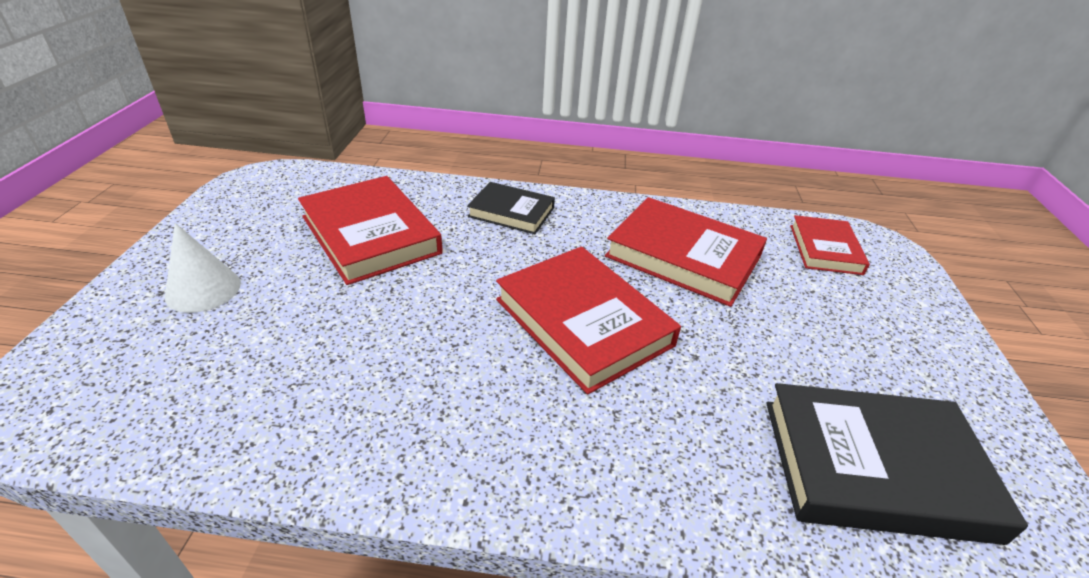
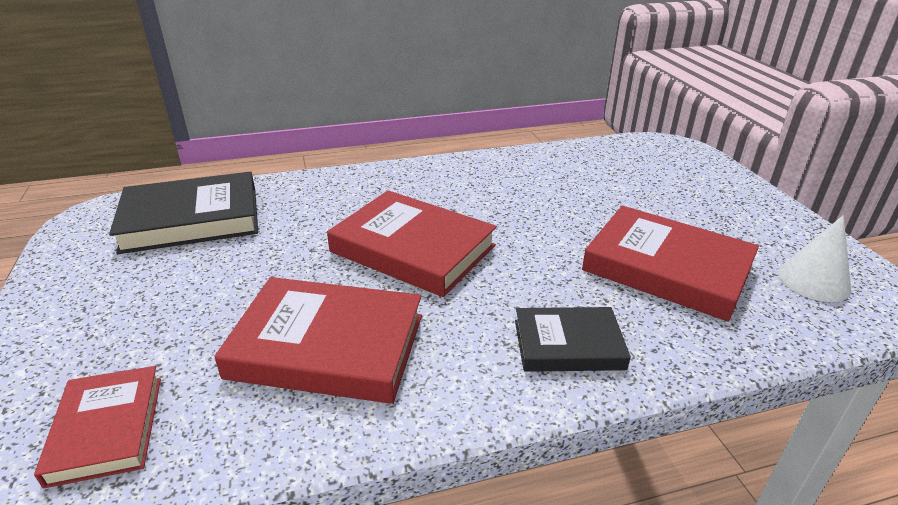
camera: 160 degrees right, 5 degrees down
(203, 289) = (701, 198): white cone -> white cone (813, 281)

